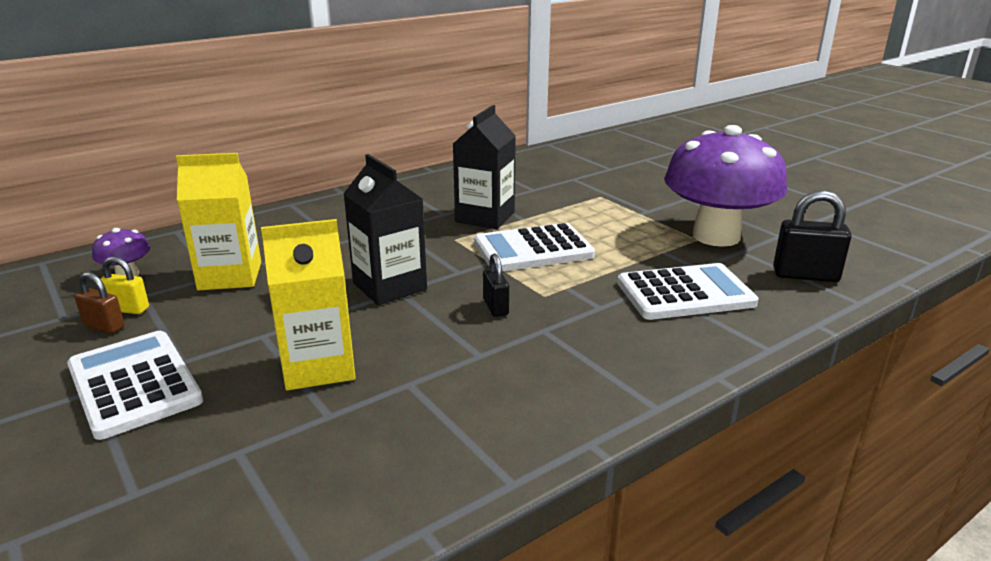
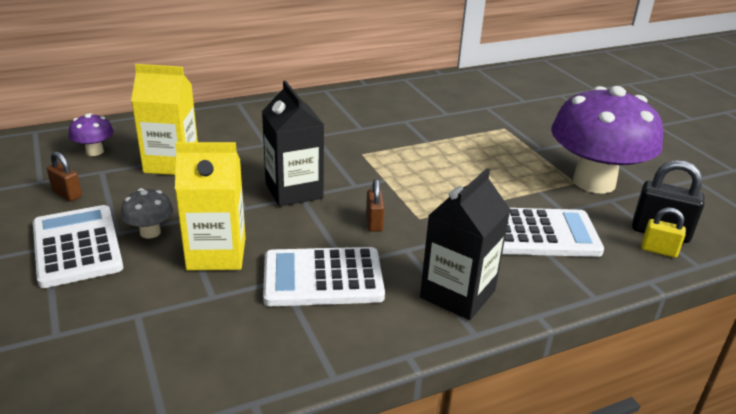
camera: 10 degrees right, 5 degrees up
(128, 309) = (87, 182): yellow padlock -> yellow padlock (658, 250)
(226, 354) = (150, 232): none -> grey mushroom
(485, 217) = (395, 136): black carton -> black carton (457, 294)
(495, 307) = (374, 222): black padlock -> brown padlock
(533, 249) = (425, 173): white calculator -> white calculator (323, 278)

